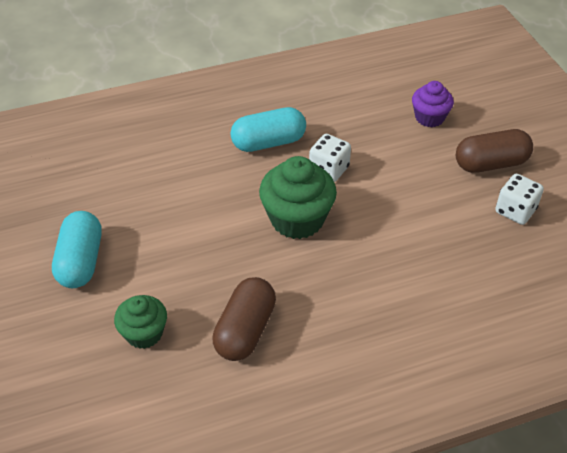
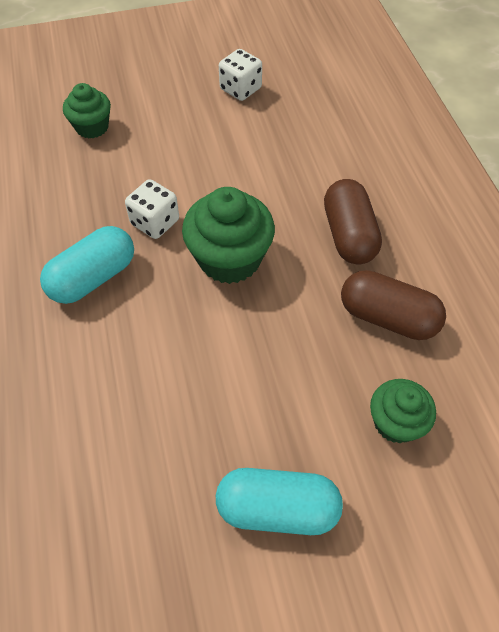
camera: 85 degrees left, 10 degrees up
(268, 142) = (93, 278): turquoise capsule -> turquoise capsule turned 60 degrees clockwise
(429, 117) = (92, 127): purple cupcake -> green cupcake
(491, 164) = (174, 94): brown capsule -> brown capsule (349, 235)

